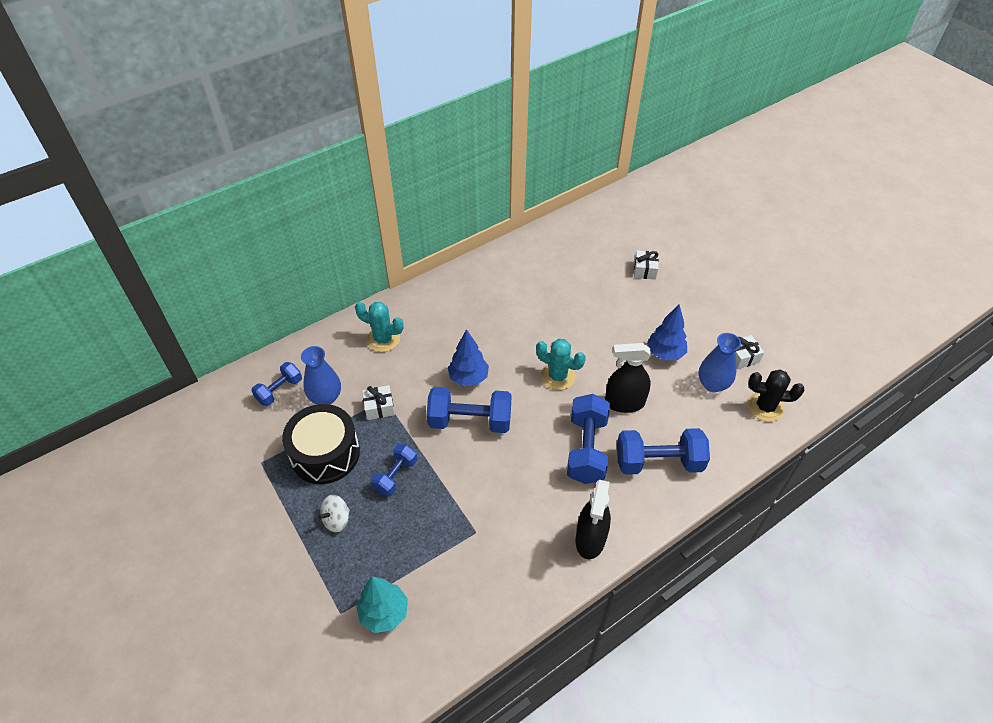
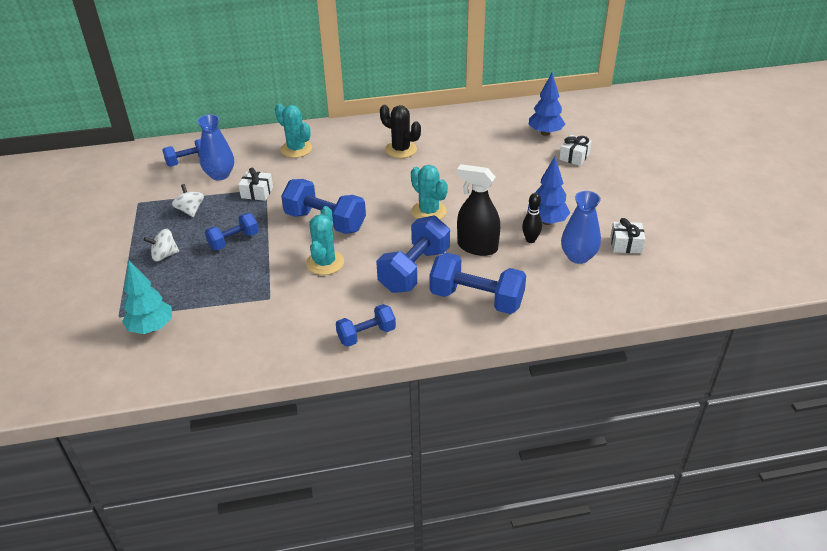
camera: 25 degrees right, 10 degrees down
(325, 454) = (190, 210): black drum -> white spinning top
(468, 378) = (347, 192): blue tree -> blue tree (545, 133)
(501, 470) = (325, 263): none -> turquoise cactus
(590, 539) = (366, 335): black spray bottle -> blue dumbbell
(663, 379) = (530, 240): none -> black bowling pin
(765, 407) = (621, 289): black cactus -> black cactus (401, 150)

